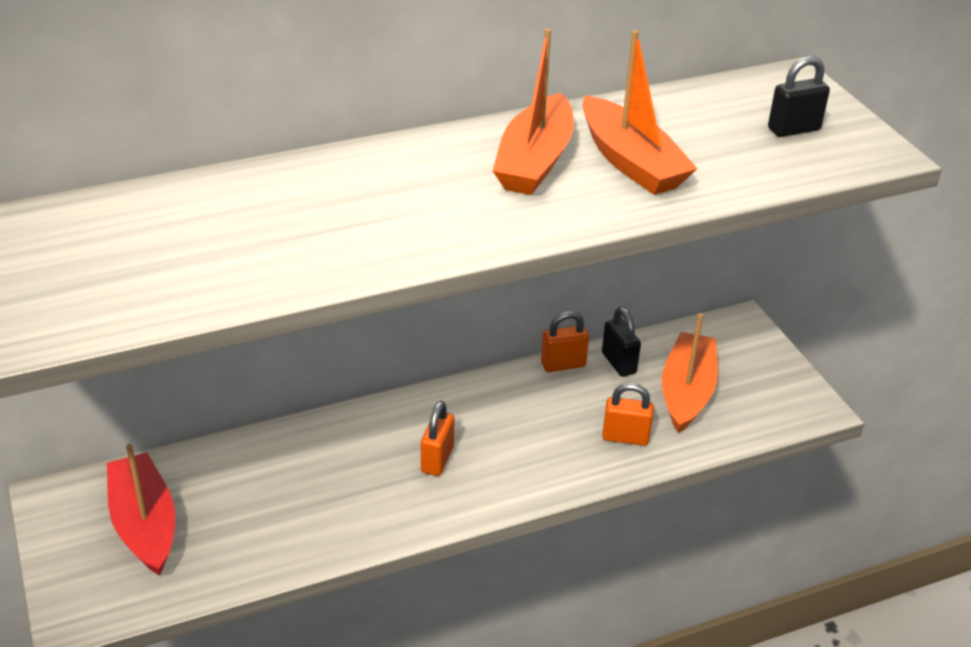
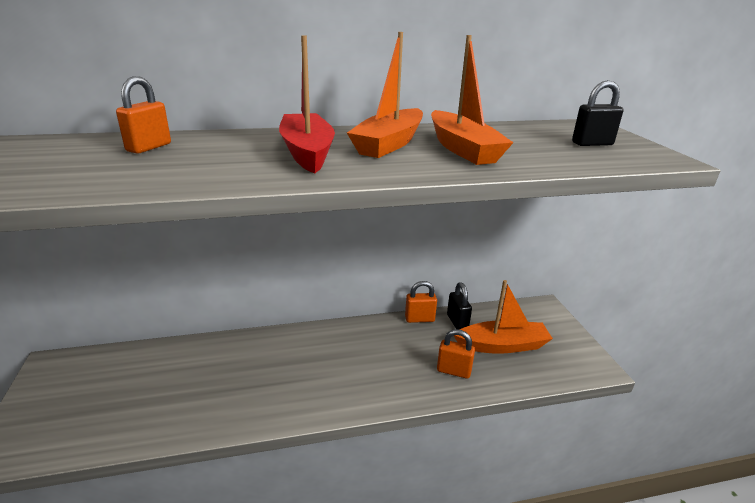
camera: 10 degrees right, 10 degrees down
(144, 524) = (97, 390): red boat -> red boat (307, 152)
(437, 459) = (316, 370): orange padlock -> orange padlock (149, 147)
(686, 392) = (502, 345): orange boat -> orange boat turned 60 degrees clockwise

